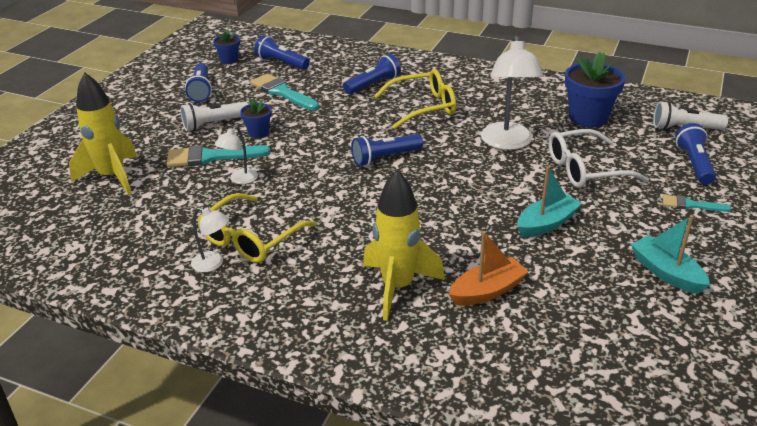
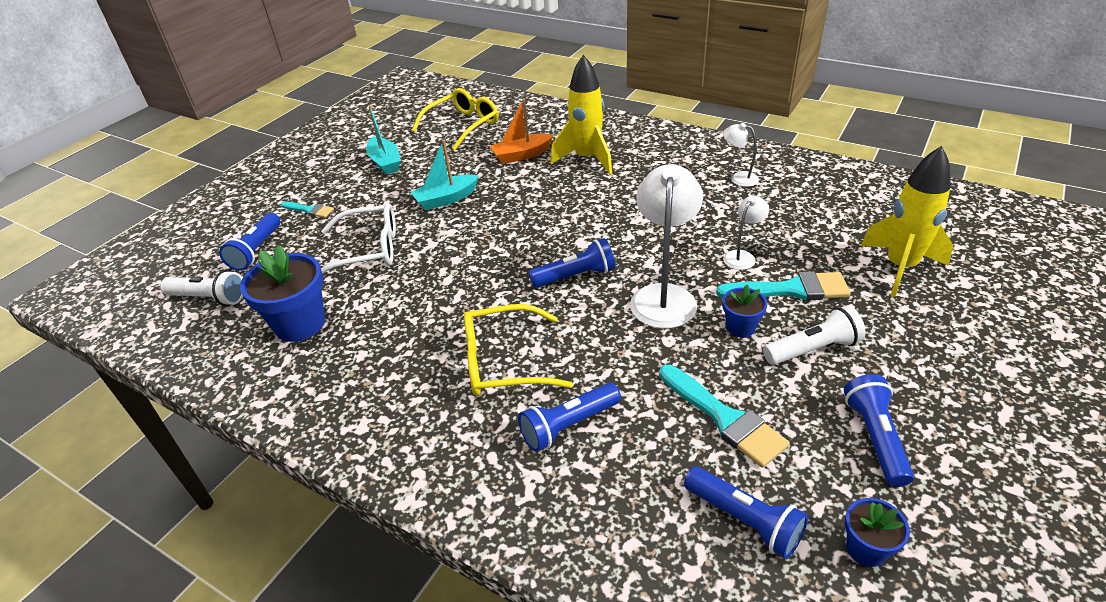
camera: 170 degrees left, 5 degrees up
(251, 239) = (711, 196): yellow glasses -> yellow glasses (463, 125)
(507, 143) = (425, 289): white lamp -> white lamp (664, 296)

